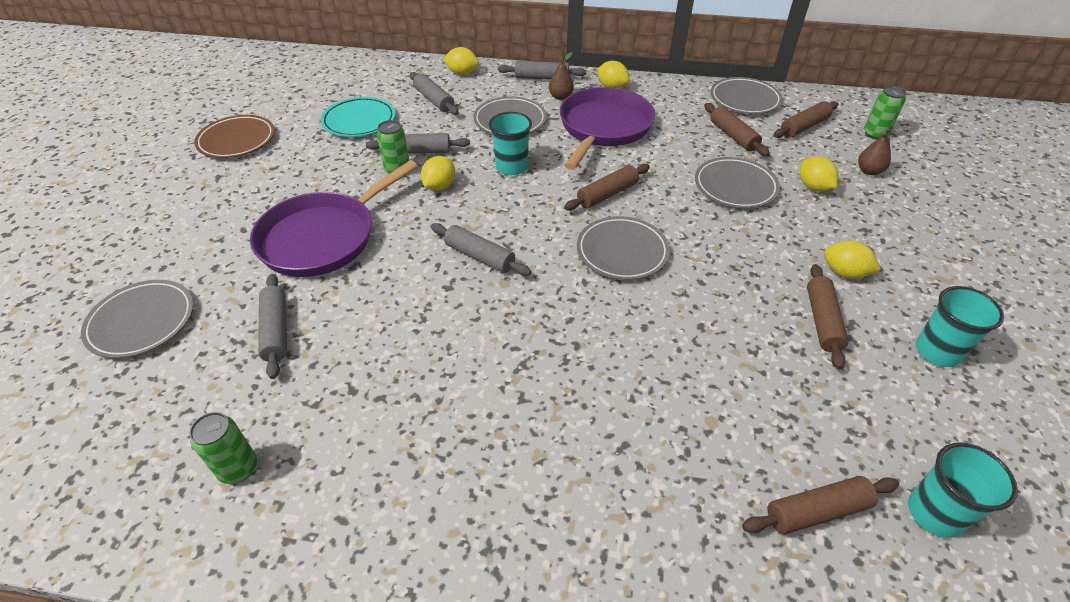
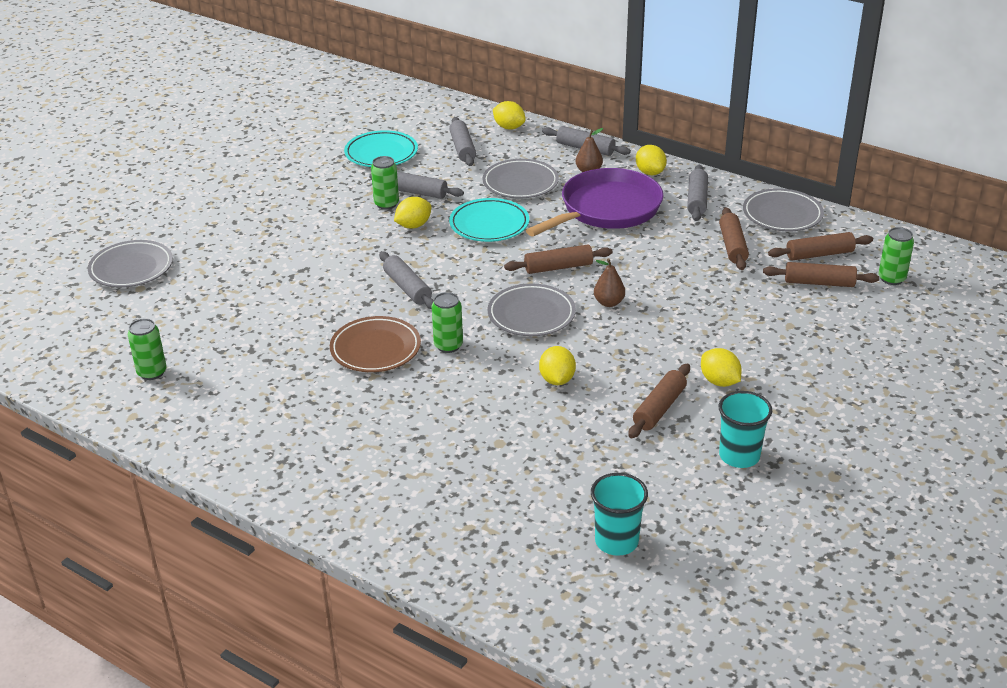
camera: 25 degrees right, 10 degrees down
(237, 140) = (267, 148): brown plate -> brown plate (375, 349)
(276, 331) = (220, 298): grey rolling pin -> grey rolling pin (697, 200)
(323, 238) = (292, 243): purple pan -> none
(511, 167) = (489, 224): turquoise cup -> turquoise plate
(569, 313) = (448, 345): none -> green can
(735, 186) = (688, 290): grey plate -> none
(813, 187) = (767, 309): yellow lemon -> yellow lemon (557, 380)
(816, 511) = (527, 513): brown rolling pin -> brown rolling pin (819, 283)
(869, 171) = (843, 309): brown pear -> brown pear (609, 303)

